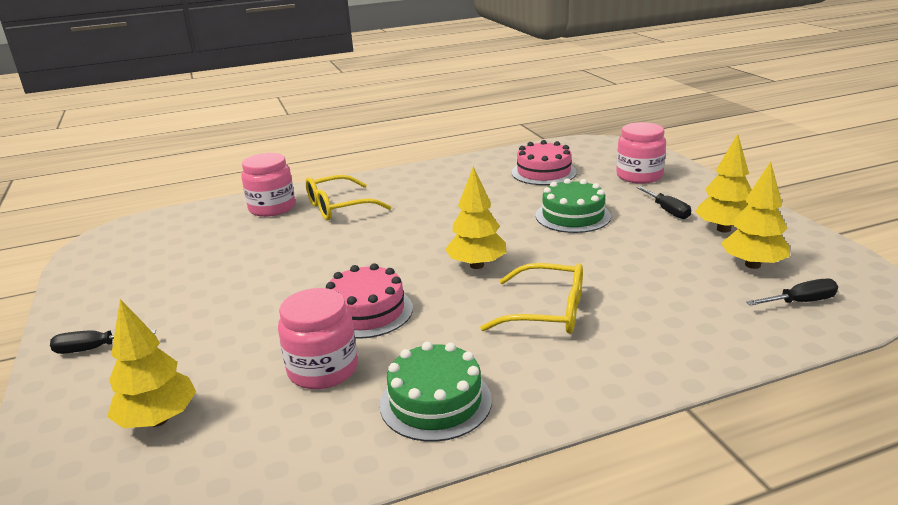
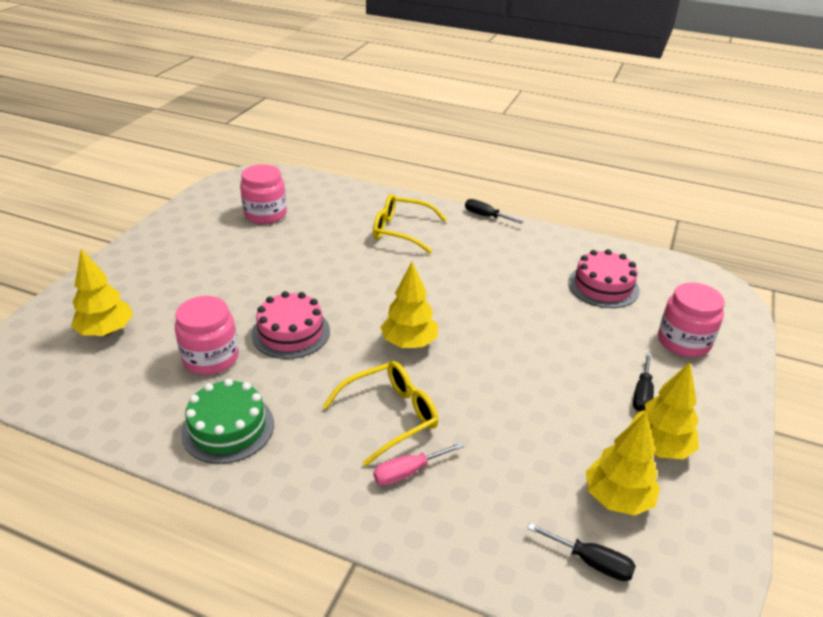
camera: 40 degrees right, 10 degrees up
(93, 349) = (141, 261): black screwdriver -> black screwdriver (486, 216)
(272, 208) = (362, 206): pink jar -> pink jar (265, 214)
(547, 312) = (390, 416): yellow glasses -> yellow glasses turned 90 degrees counterclockwise
(573, 216) = (551, 346): green cake -> none
(621, 333) = (408, 472): none -> pink screwdriver

